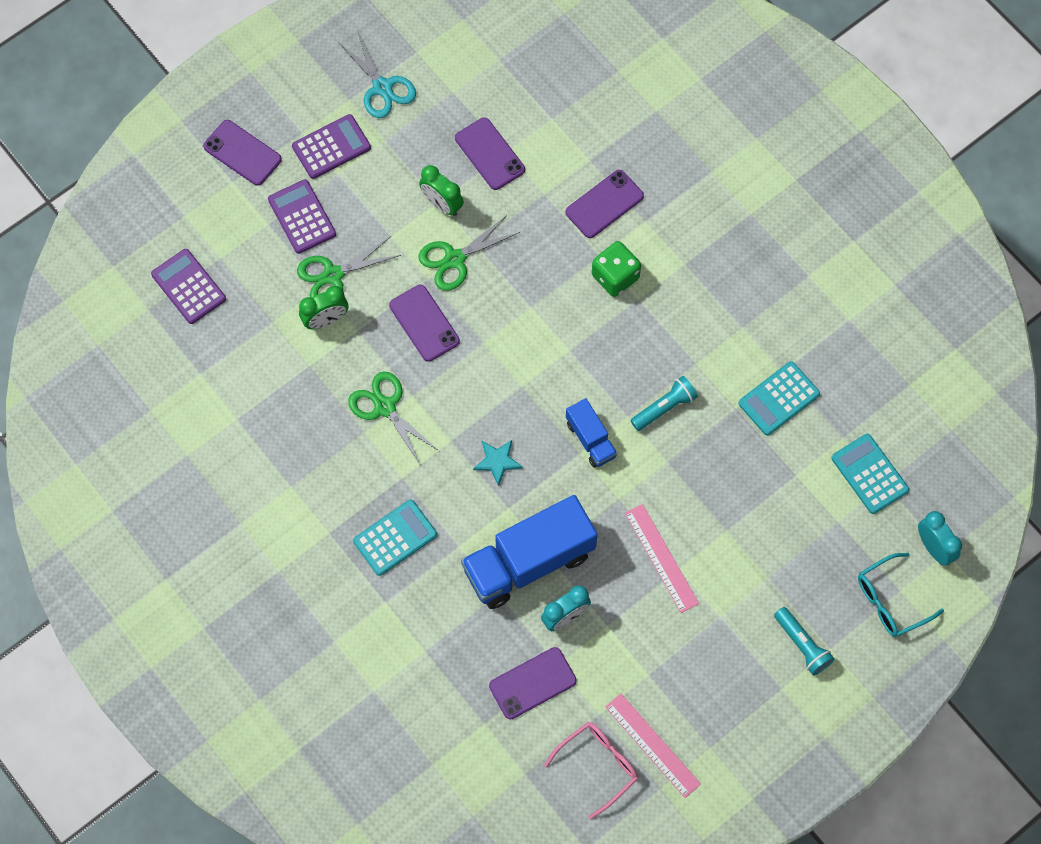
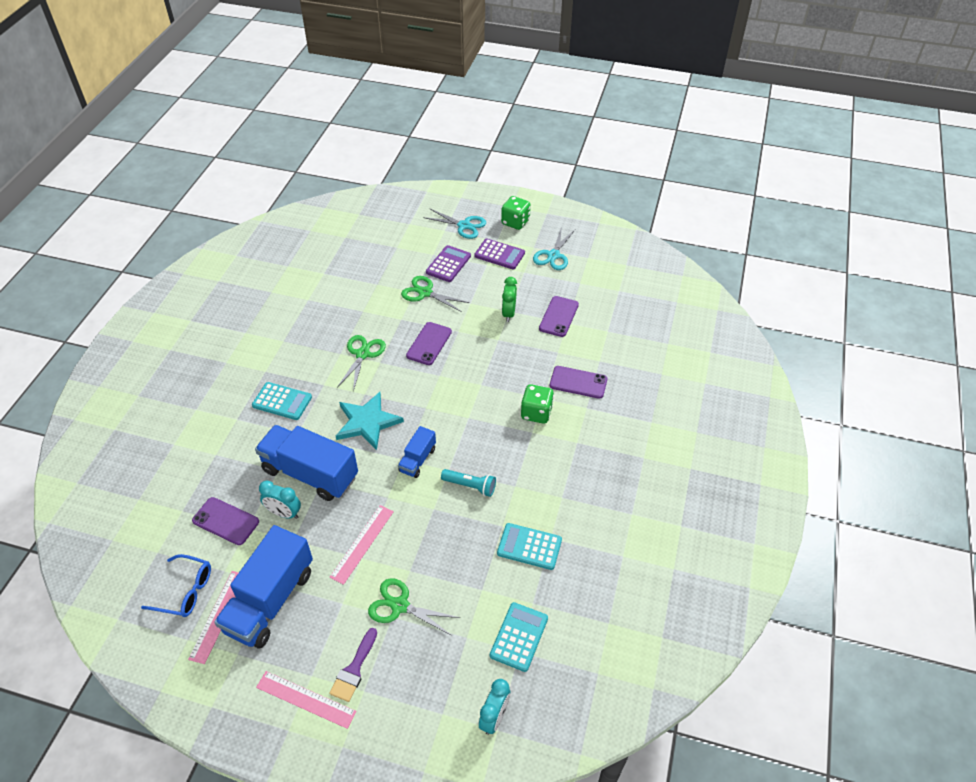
camera: 55 degrees right, 20 degrees down
(188, 287) = (370, 244): purple calculator -> none
(242, 153) = (464, 225): purple phone -> turquoise scissors
(285, 88) = (515, 222): none -> green dice
(326, 320) = (396, 303): green clock -> none
(455, 259) = (480, 336): green scissors -> green scissors (400, 606)
(497, 461) = (367, 422): turquoise star -> turquoise star, size x1.92
(598, 765) = (186, 591): pink glasses -> blue glasses
(668, 685) = (270, 600): none -> blue truck
(802, 645) = (354, 669): turquoise flashlight -> purple brush
(804, 706) = (306, 699): none -> pink ruler
(890, 601) = (429, 711): turquoise glasses -> none

